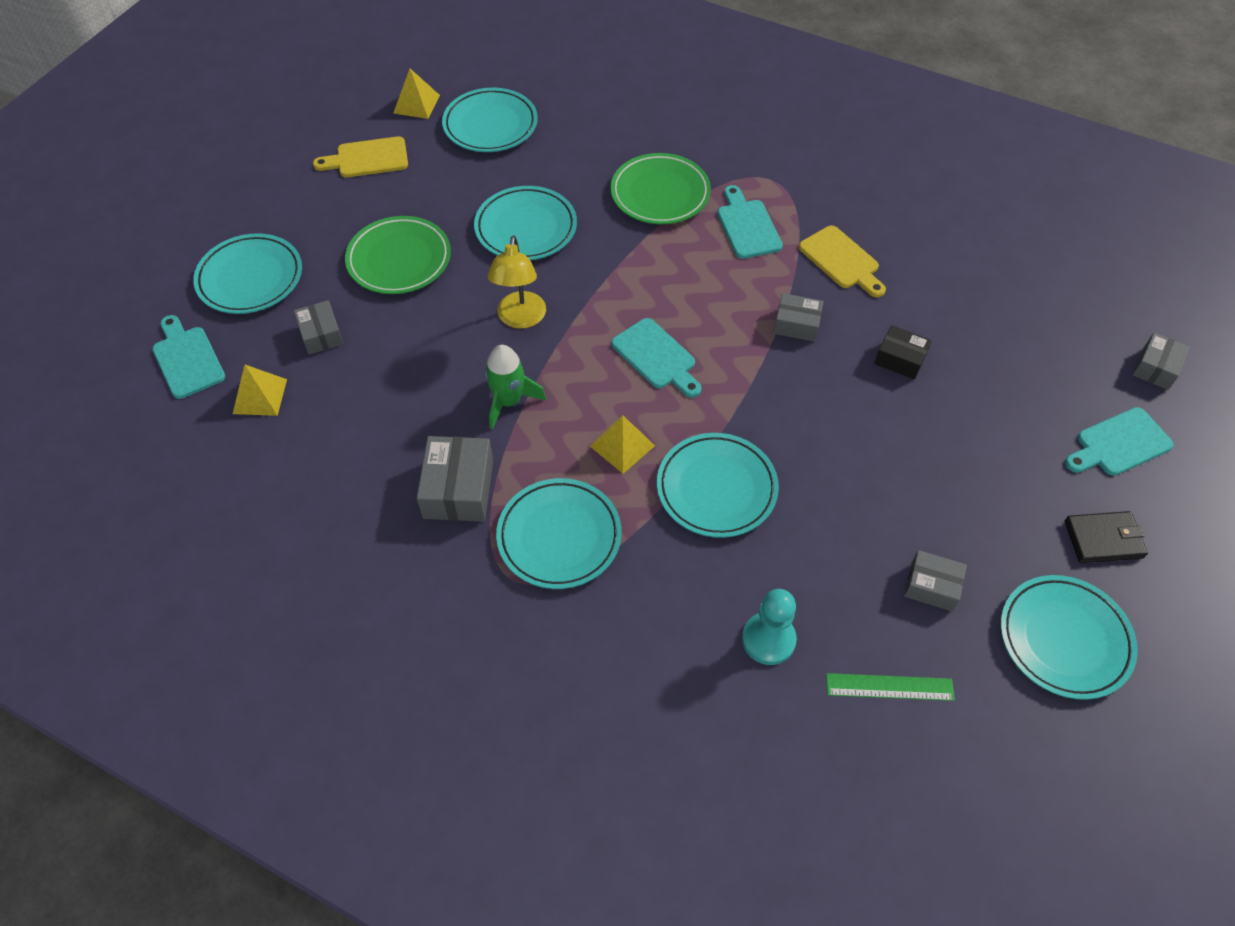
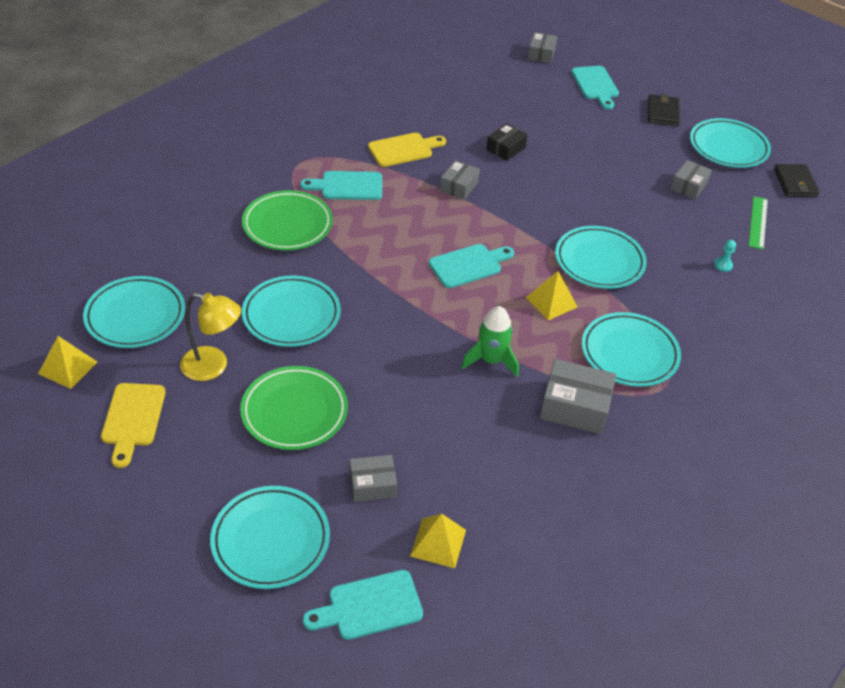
camera: 80 degrees left, 10 degrees down
(520, 319) = (401, 337): yellow lamp -> yellow lamp (213, 366)
(768, 639) = (723, 265): turquoise pawn -> turquoise pawn, size x0.50
(1021, 745) = (795, 183): none -> black wallet
(1156, 368) = (541, 54): grey box -> grey box turned 60 degrees clockwise

